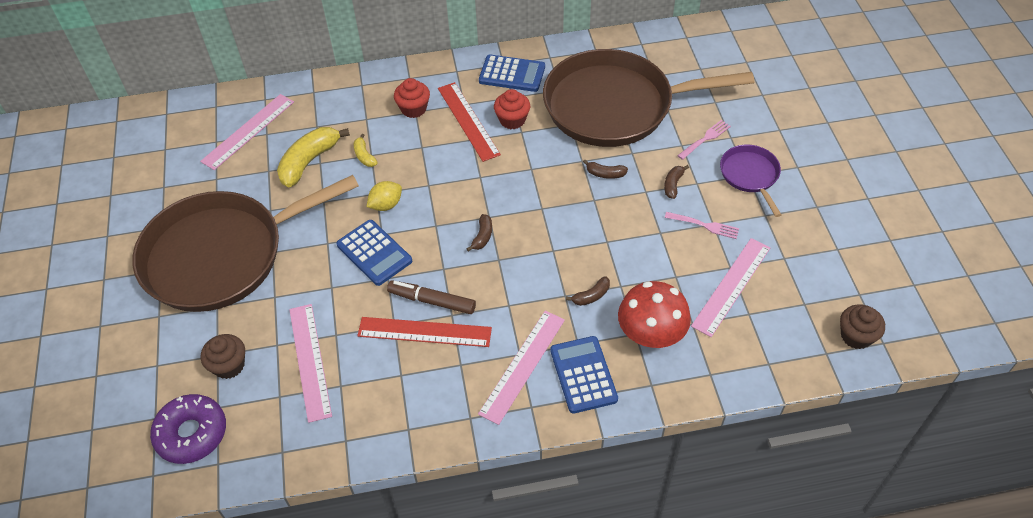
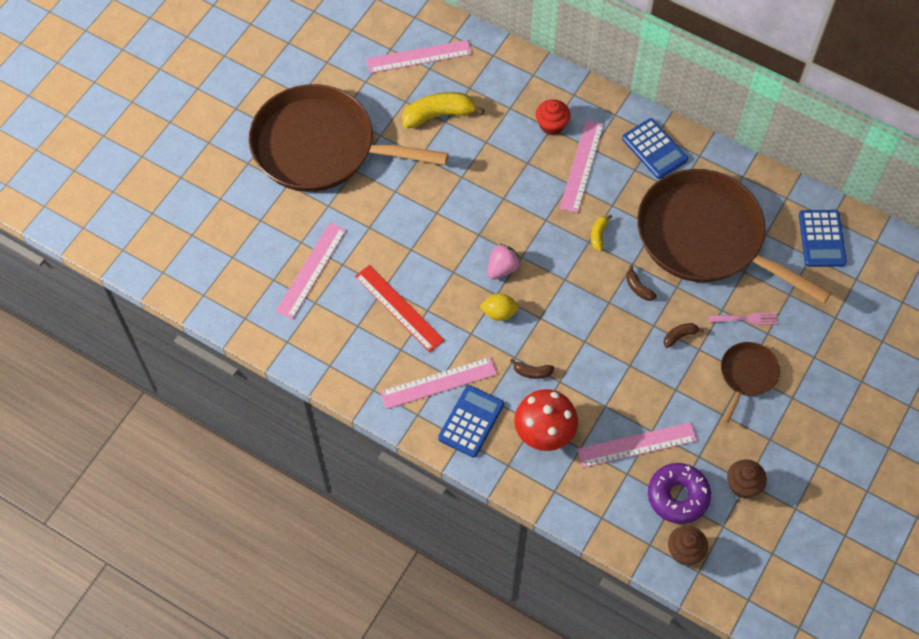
camera: 40 degrees right, 10 degrees up
(192, 433) = (204, 262): purple donut -> purple donut (678, 496)
(229, 365) = (261, 233): brown cupcake -> brown cupcake (743, 485)
(364, 156) = (480, 139): yellow banana -> yellow banana (598, 235)
(374, 253) = (419, 223): blue calculator -> blue calculator (822, 239)
(386, 205) = (460, 191): yellow lemon -> yellow lemon (499, 313)
(432, 301) = (424, 290): brown marker -> none
(468, 121) = (582, 166): red ruler -> pink ruler
(482, 236) = (502, 268): brown banana -> pink strawberry
(512, 120) = (615, 190): red cupcake -> none
(704, 225) = (667, 385): pink fork -> none
(750, 175) = (747, 375): purple pan -> brown pan

